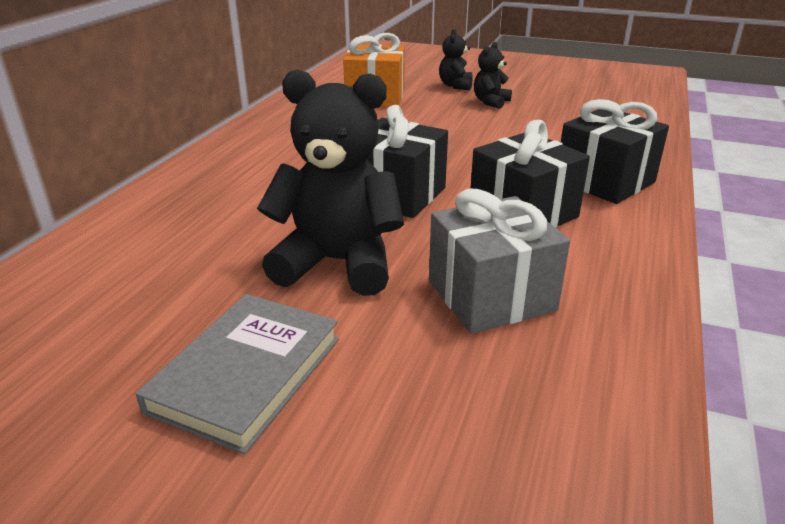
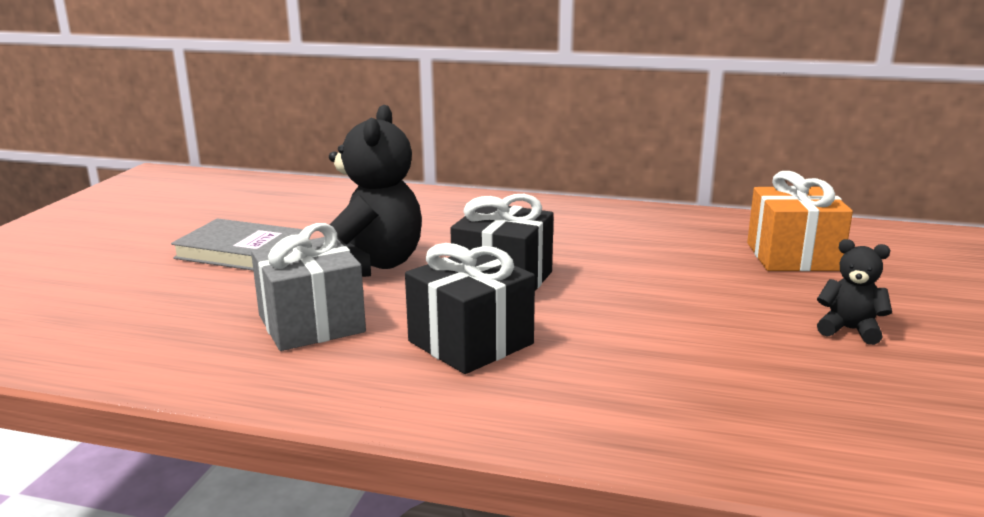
camera: 85 degrees right, 10 degrees down
(455, 86) = (904, 304): black teddy bear -> none
(605, 181) = (575, 402): black gift -> none

